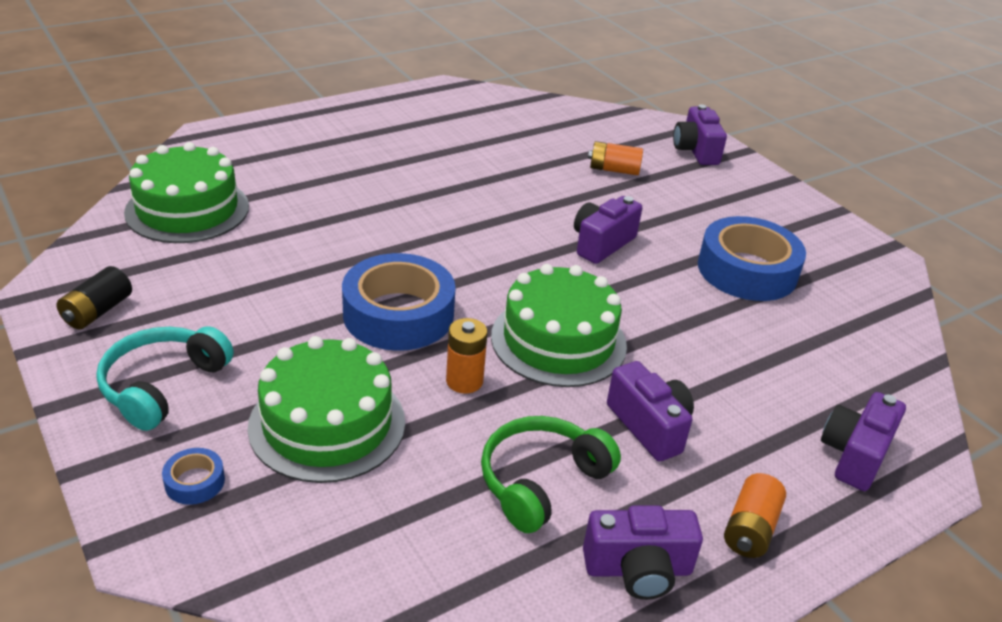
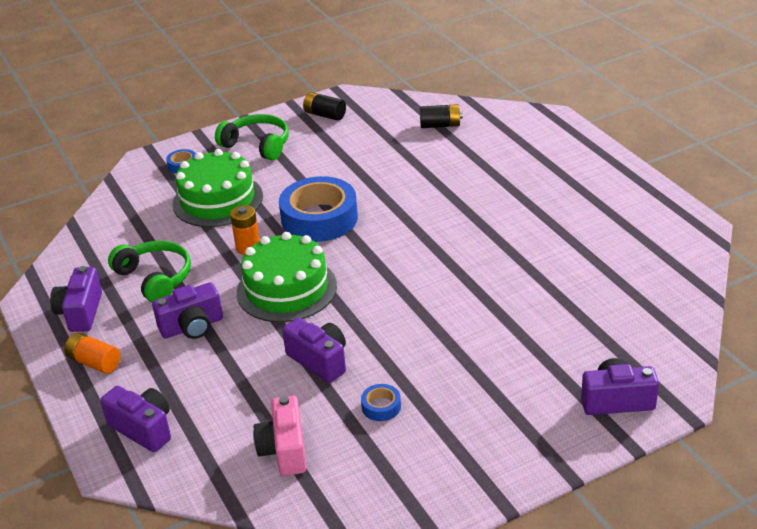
camera: 100 degrees right, 0 degrees up
(162, 385) = (257, 145): turquoise headphones -> green headphones
(187, 209) = (440, 125): green cake -> black battery
(601, 244) = (417, 317): purple camera -> purple camera (319, 360)
(614, 170) = (553, 333): orange battery -> none
(747, 270) = (381, 406): blue tape -> blue tape, size x0.42
(835, 334) = (284, 450): none -> pink camera

